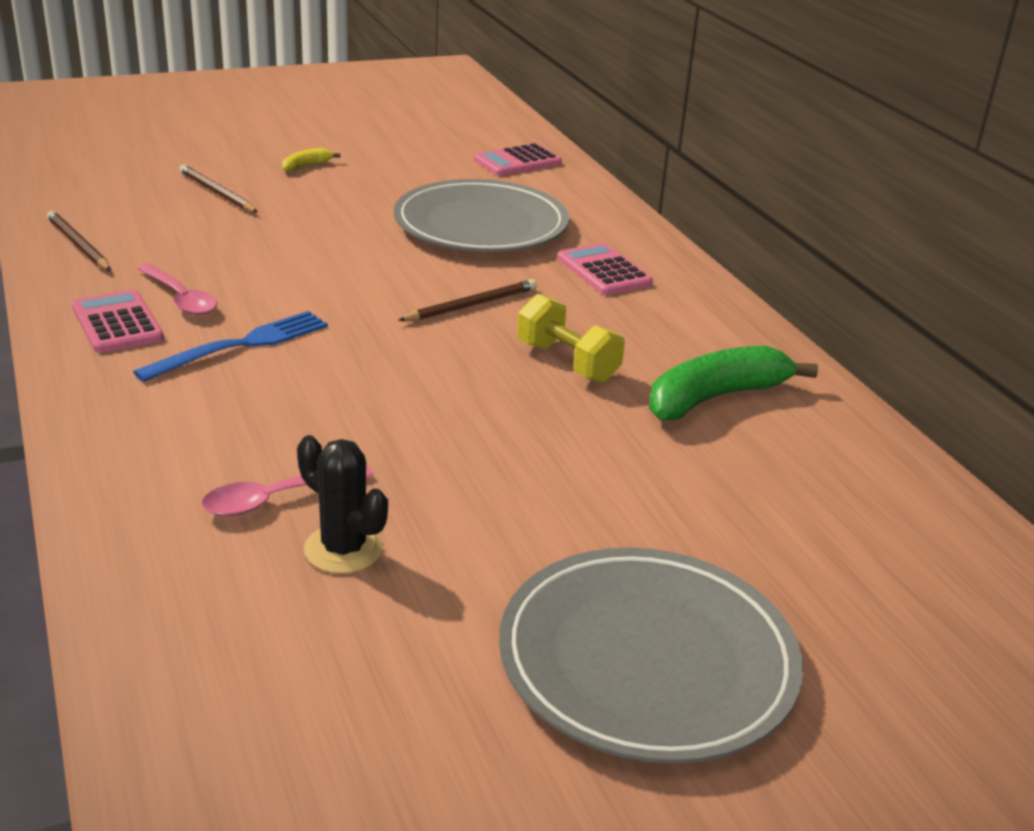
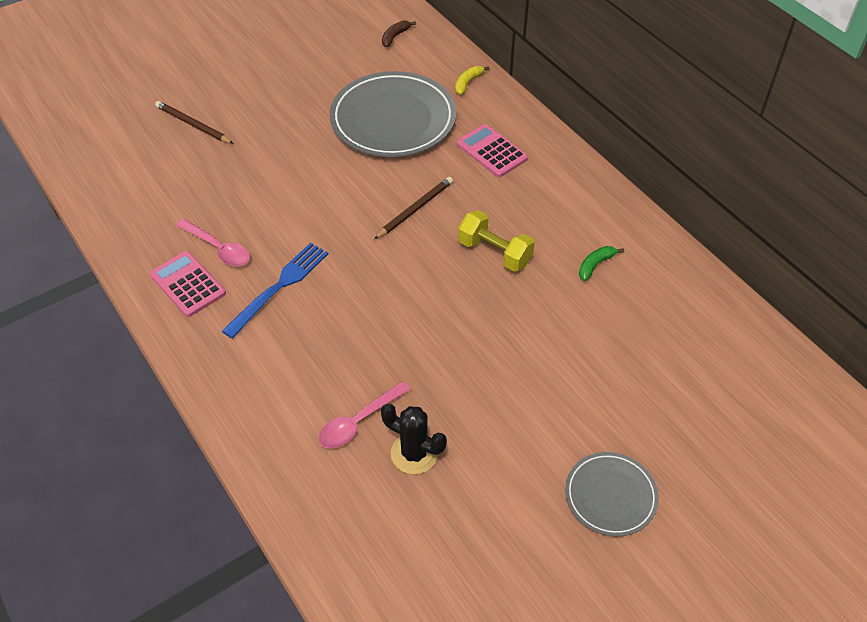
camera: 10 degrees left, 20 degrees up
(78, 245) = (121, 208): brown pencil -> none
(306, 166) = (244, 77): yellow banana -> yellow banana (467, 83)
(517, 161) = (395, 37): pink calculator -> brown banana
(647, 661) = (610, 496): grey plate -> grey plate, size x0.54
(714, 398) = (595, 265): green banana -> green banana, size x0.46

